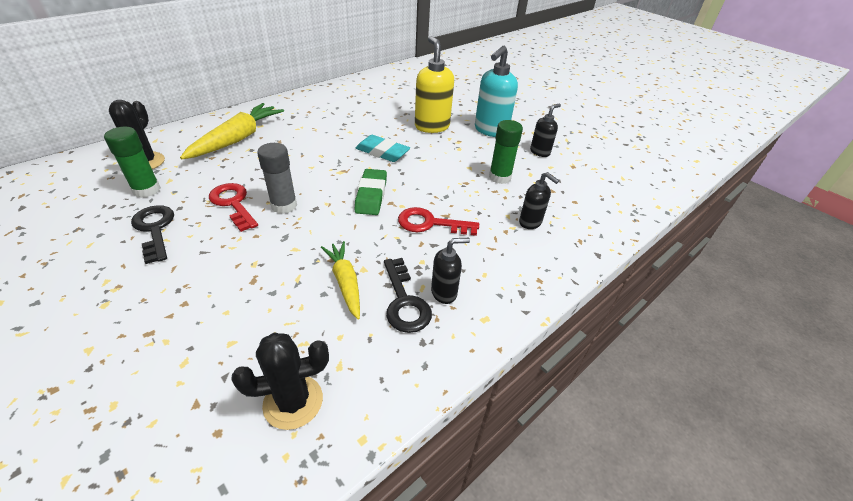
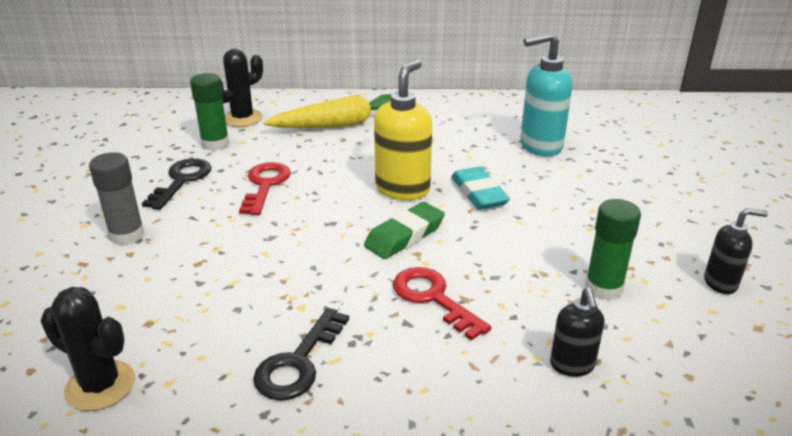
camera: 45 degrees right, 10 degrees down
(284, 205) = (306, 207): grey glue stick -> grey glue stick (127, 235)
(345, 282) = (268, 310): yellow carrot -> none
(432, 126) = (585, 186): yellow soap dispenser -> yellow soap dispenser (403, 189)
(444, 293) = (350, 380): black soap dispenser -> none
(490, 130) = (672, 223): turquoise soap dispenser -> turquoise soap dispenser (540, 146)

